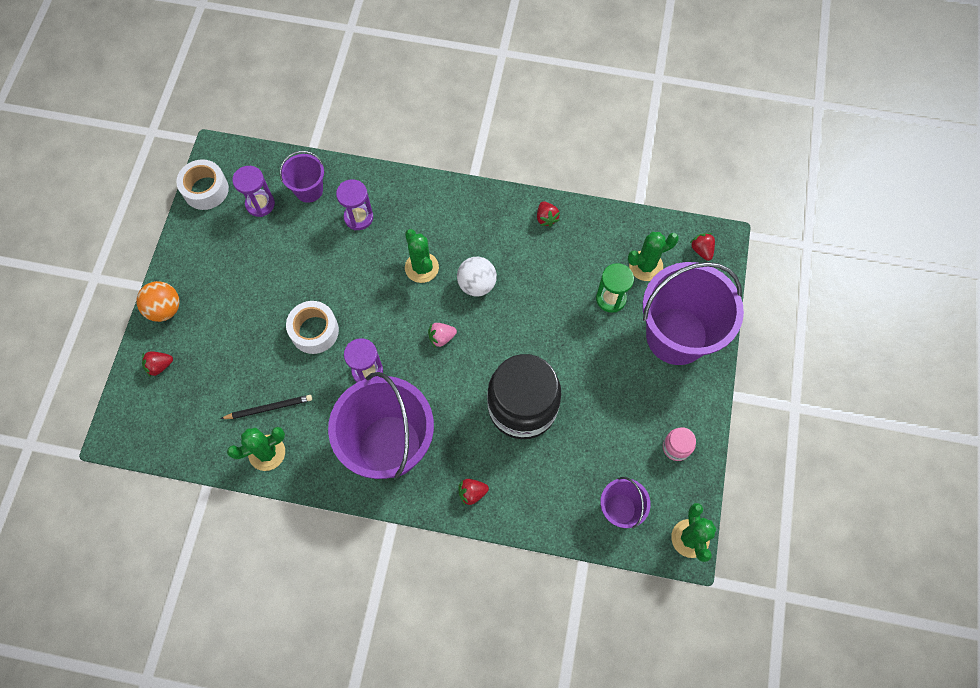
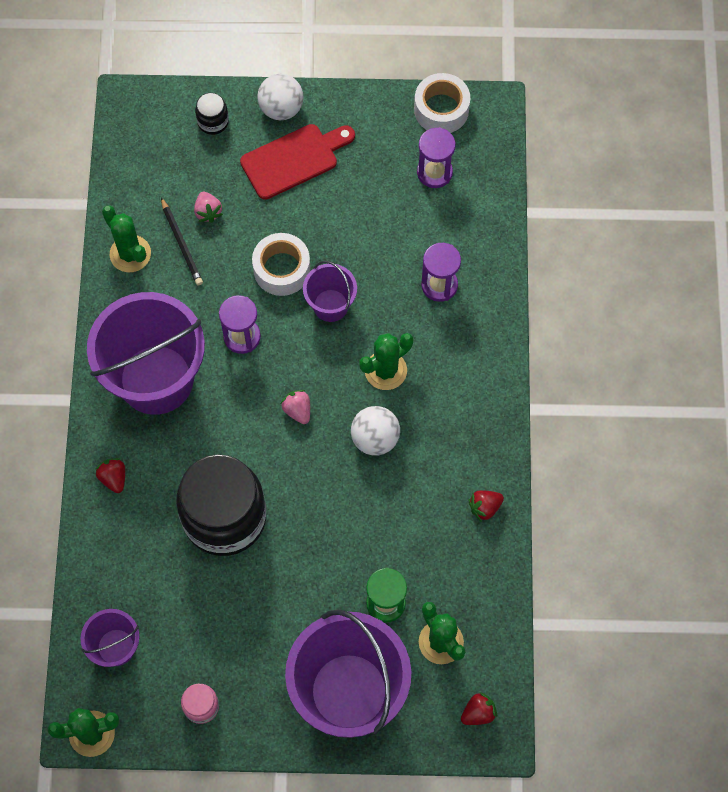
camera: 80 degrees right, 0 degrees up
(160, 366) = (213, 122): red strawberry -> black jar
(165, 309) = (281, 108): orange ball -> white ball
(216, 306) = (294, 160): none -> red cutting board
(245, 382) = (208, 212): none -> pink strawberry
(309, 190) = (465, 221): purple bucket -> purple bucket (330, 305)

